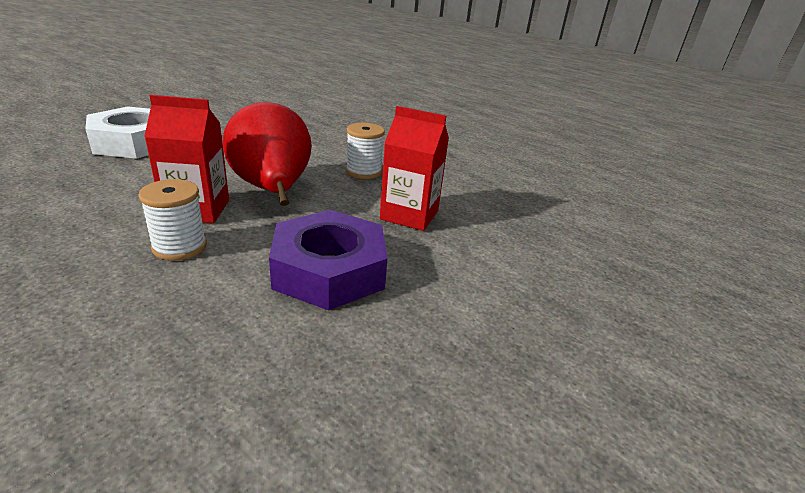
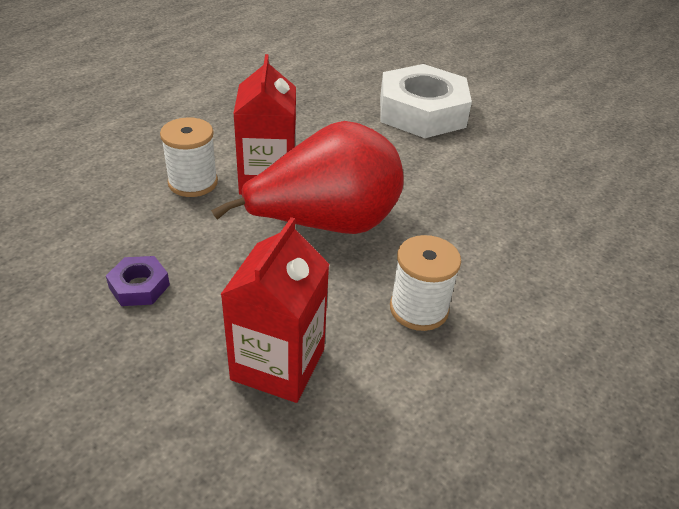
camera: 90 degrees right, 10 degrees up
(329, 270) = (139, 286): purple nut -> purple nut, size x0.43

